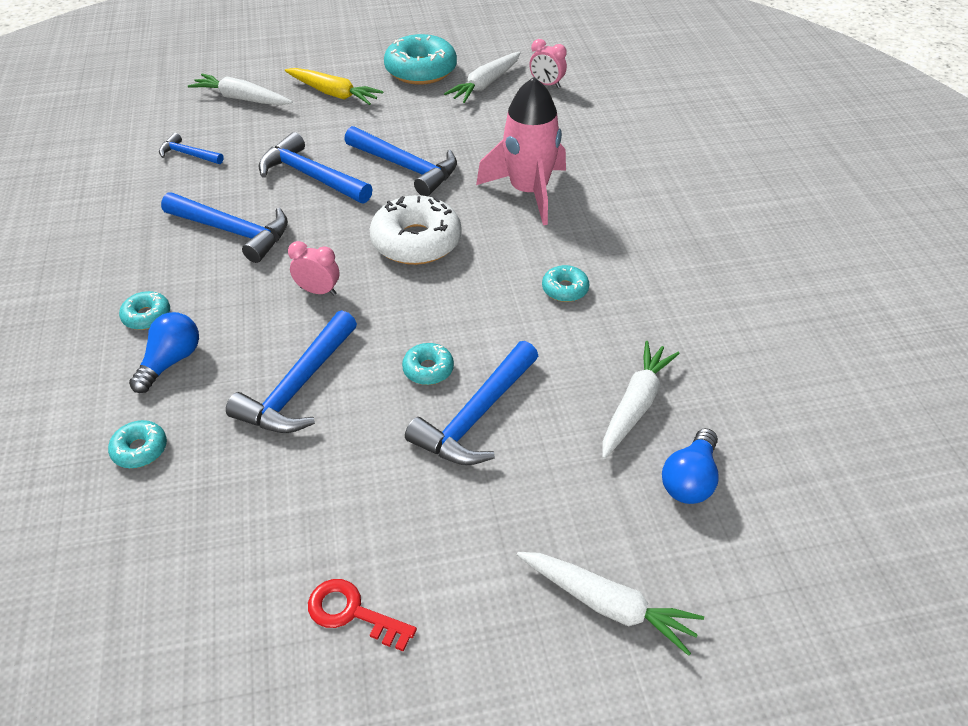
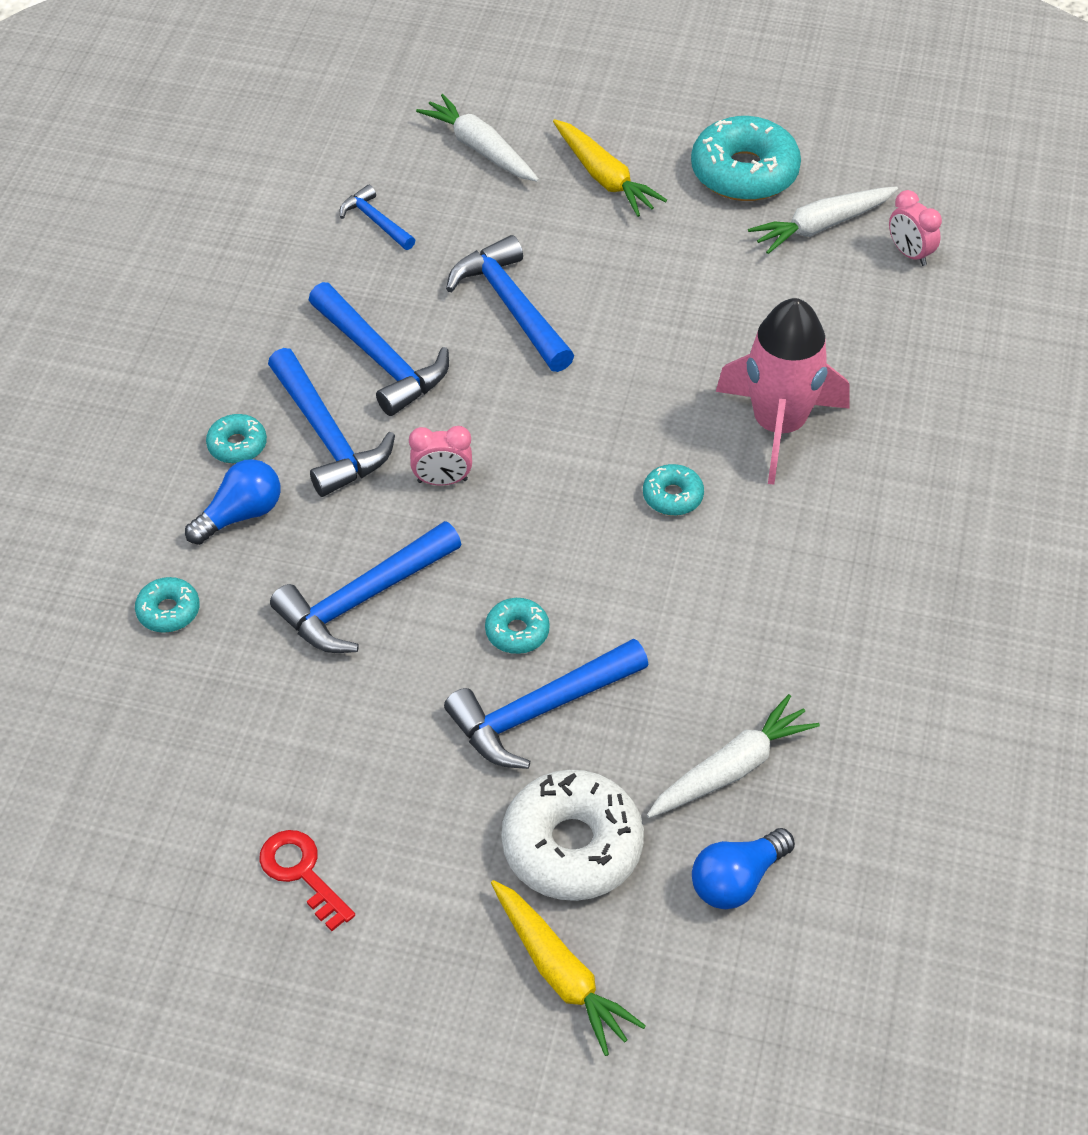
camera: 25 degrees right, 5 degrees up
(318, 291) = (442, 481): pink clock -> pink clock turned 135 degrees clockwise
(406, 167) = (639, 333): blue hammer -> blue hammer (327, 436)
(416, 241) = (593, 451): white donut -> white donut (572, 846)
(565, 289) = (740, 586): turquoise donut -> turquoise donut (672, 496)
(607, 604) = (560, 973): white carrot -> yellow carrot

